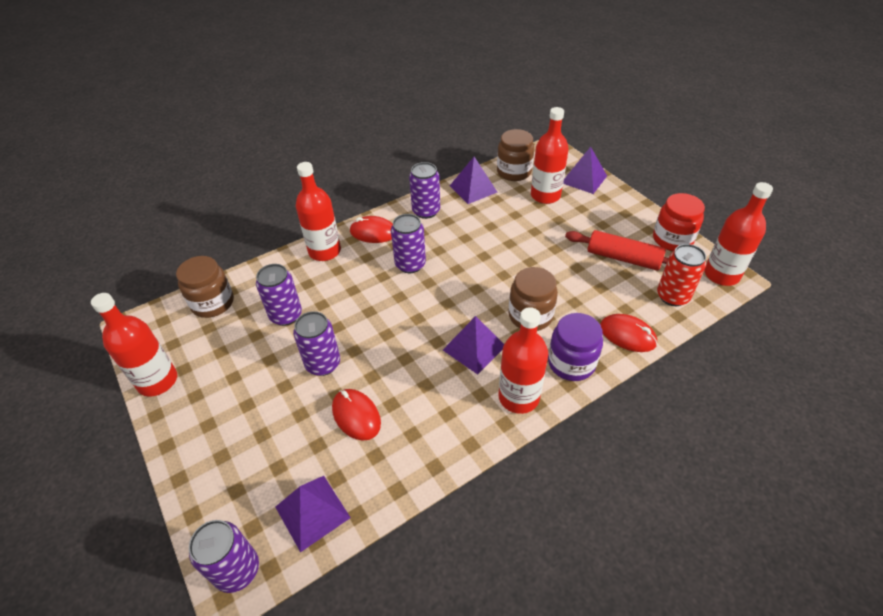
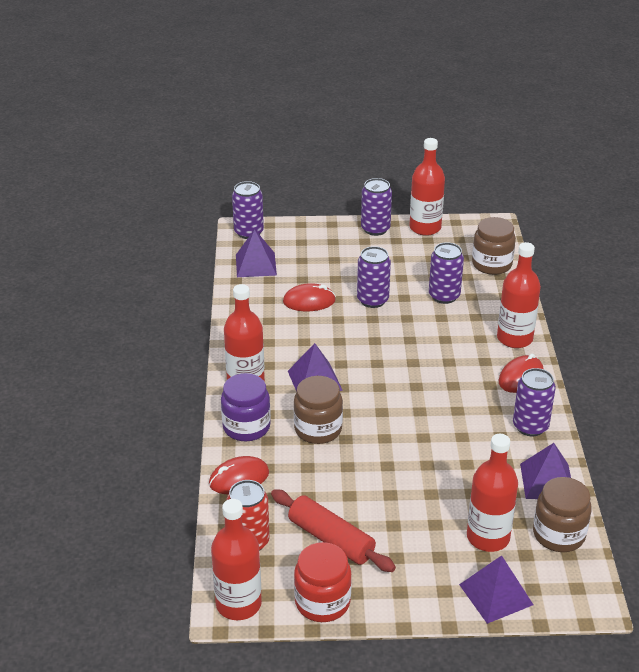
camera: 120 degrees right, 10 degrees down
(410, 264) = (451, 383): purple can -> purple can (375, 229)
(623, 258) = (331, 539): red rolling pin -> red rolling pin turned 75 degrees clockwise

